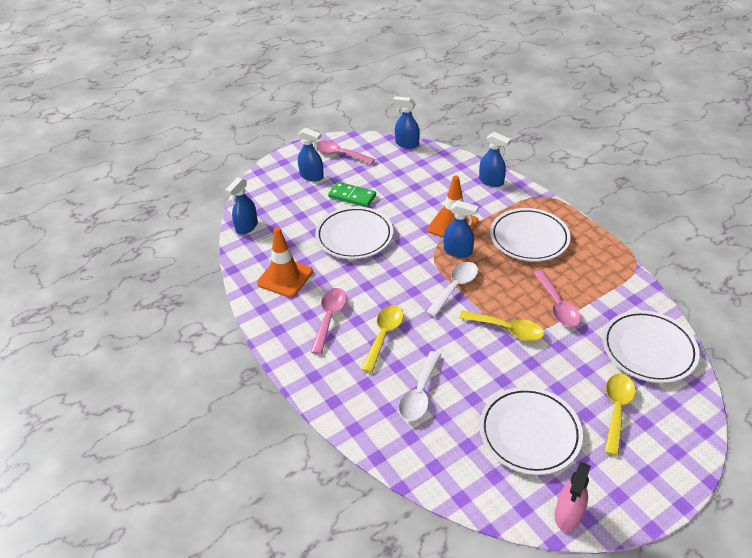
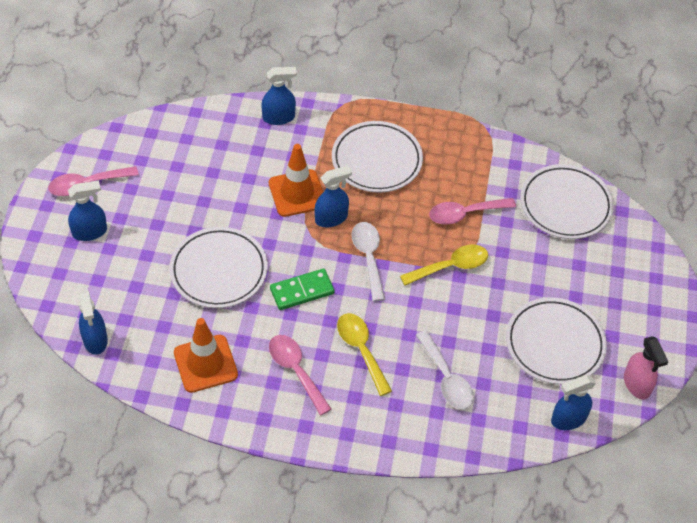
camera: 50 degrees left, 10 degrees up
(352, 196) = (163, 227): green domino -> green domino (302, 291)
(406, 144) = (145, 125): blue spray bottle -> blue spray bottle (568, 419)
(557, 305) = (465, 214): pink spoon -> pink spoon turned 135 degrees clockwise
(616, 410) = (591, 276): yellow spoon -> none

